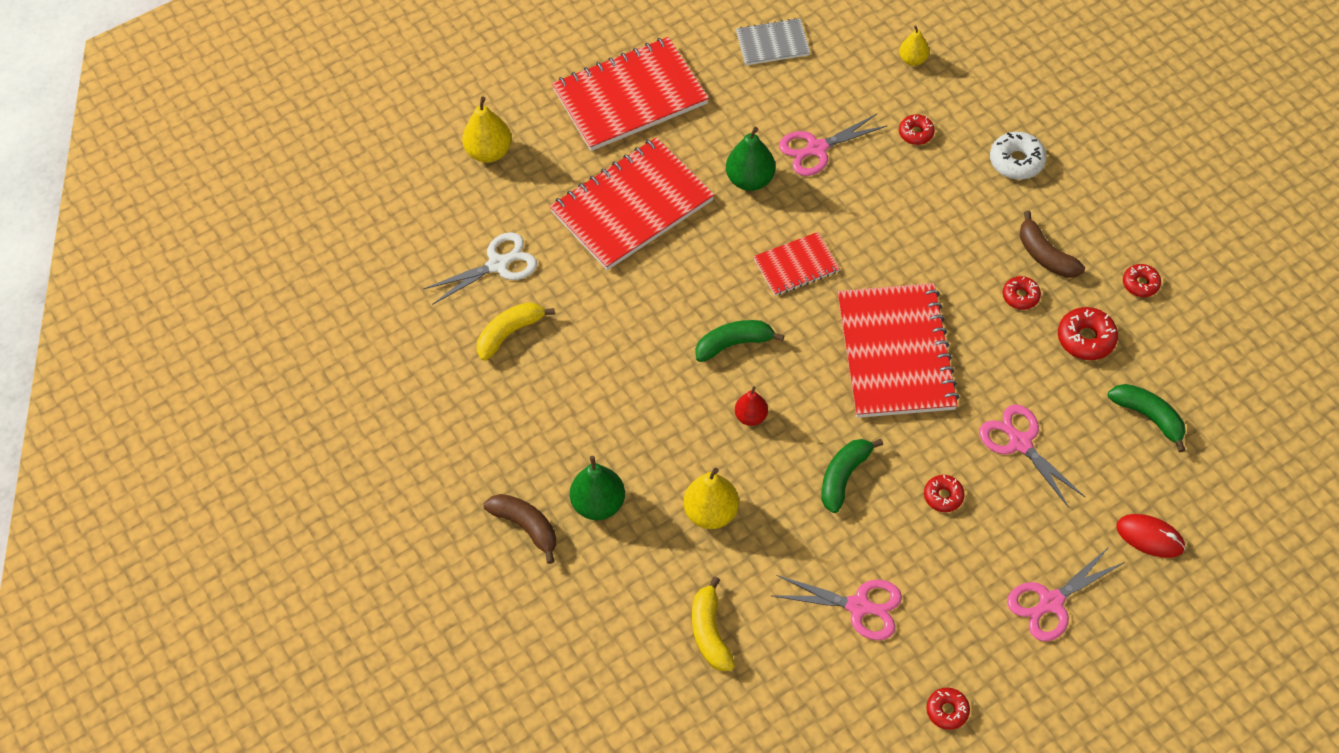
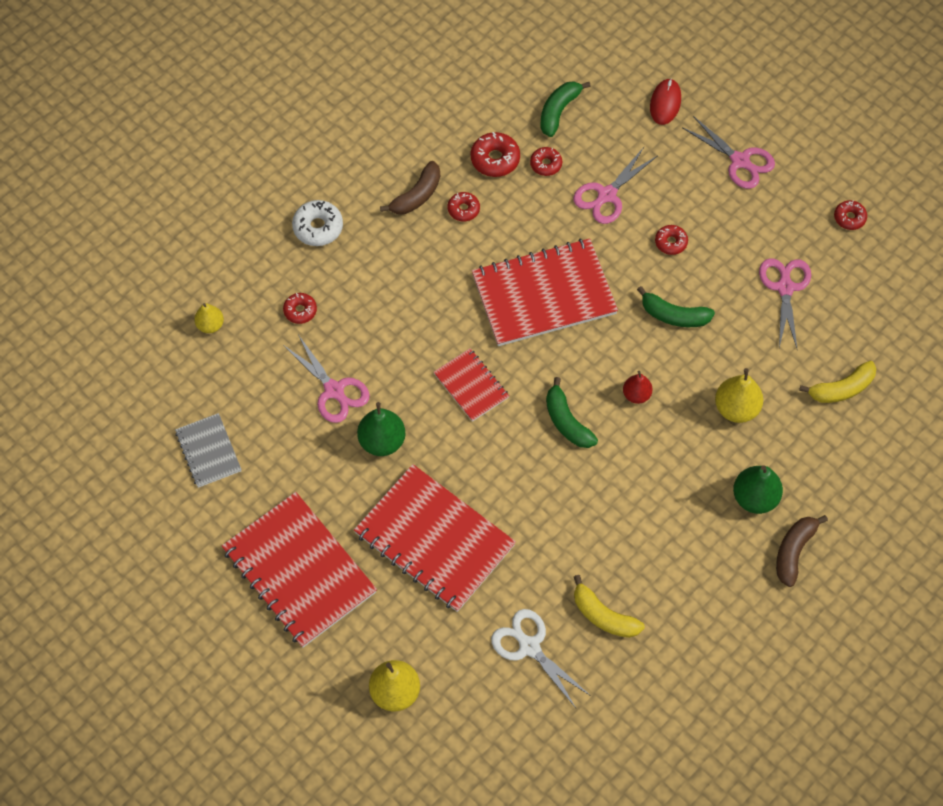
camera: 105 degrees left, 5 degrees up
(1140, 284) = (431, 126): red donut -> red donut (546, 164)

